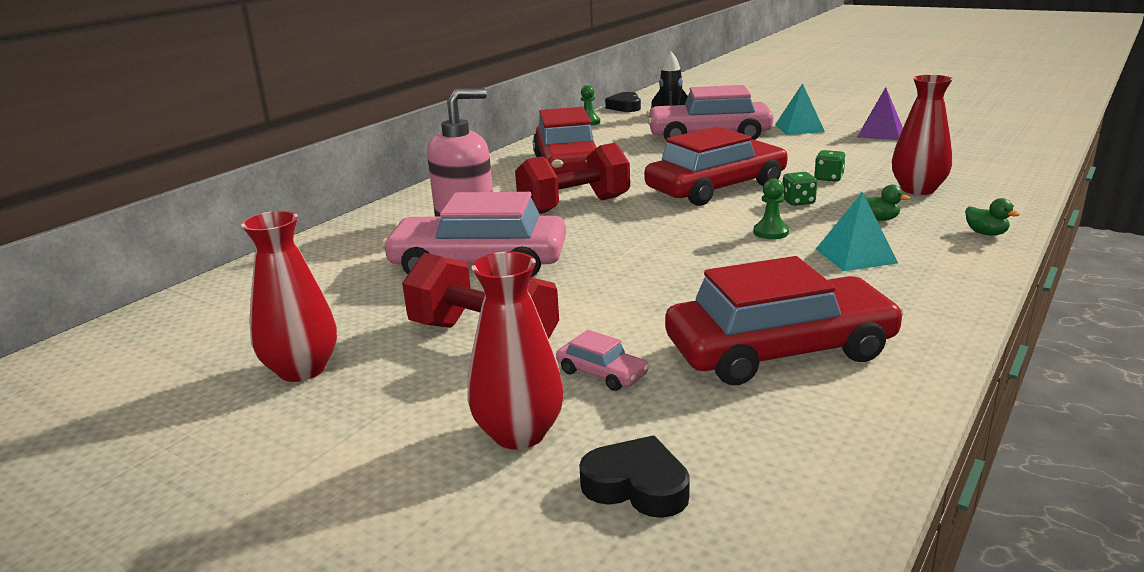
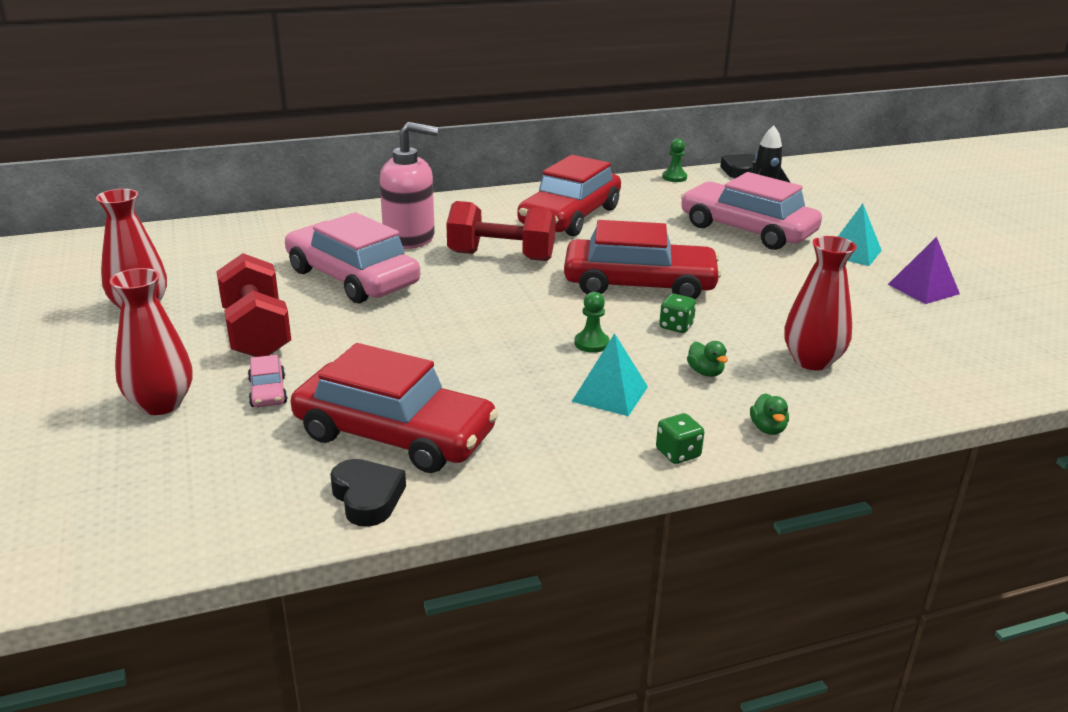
camera: 35 degrees right, 5 degrees up
(637, 486) = (153, 467): black heart -> black heart (367, 498)
(828, 178) = (756, 315): green dice -> green dice (678, 453)

